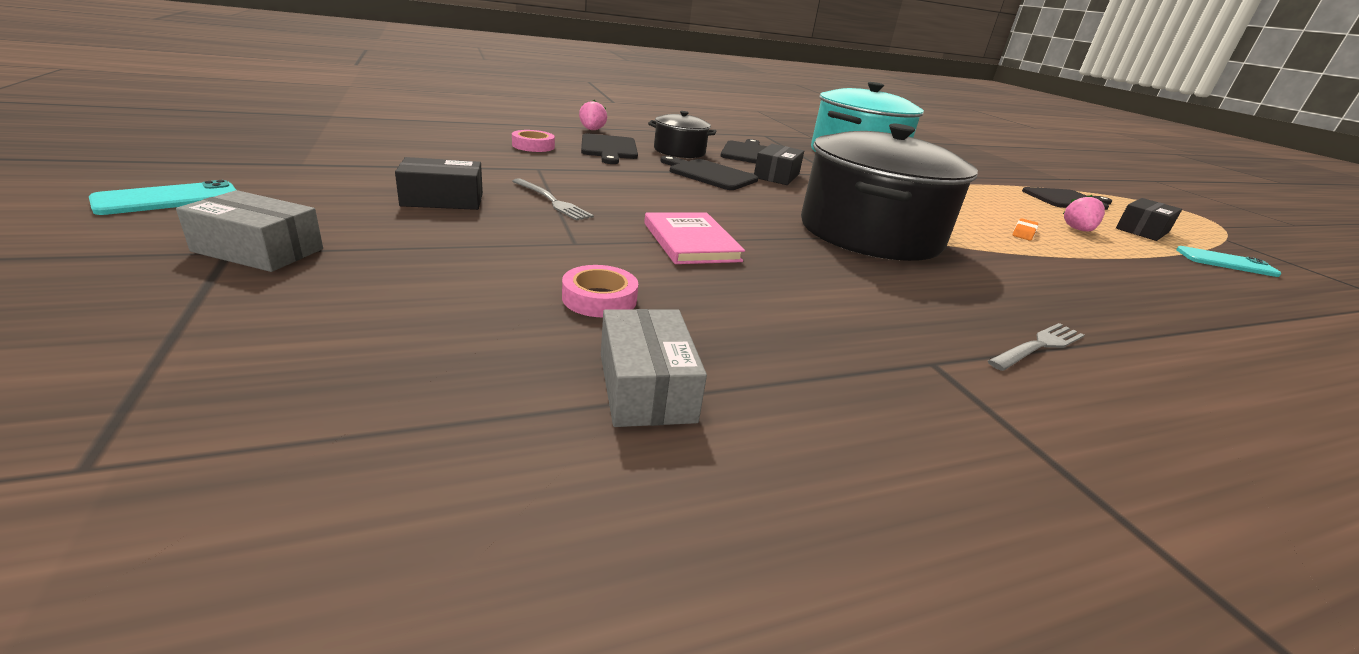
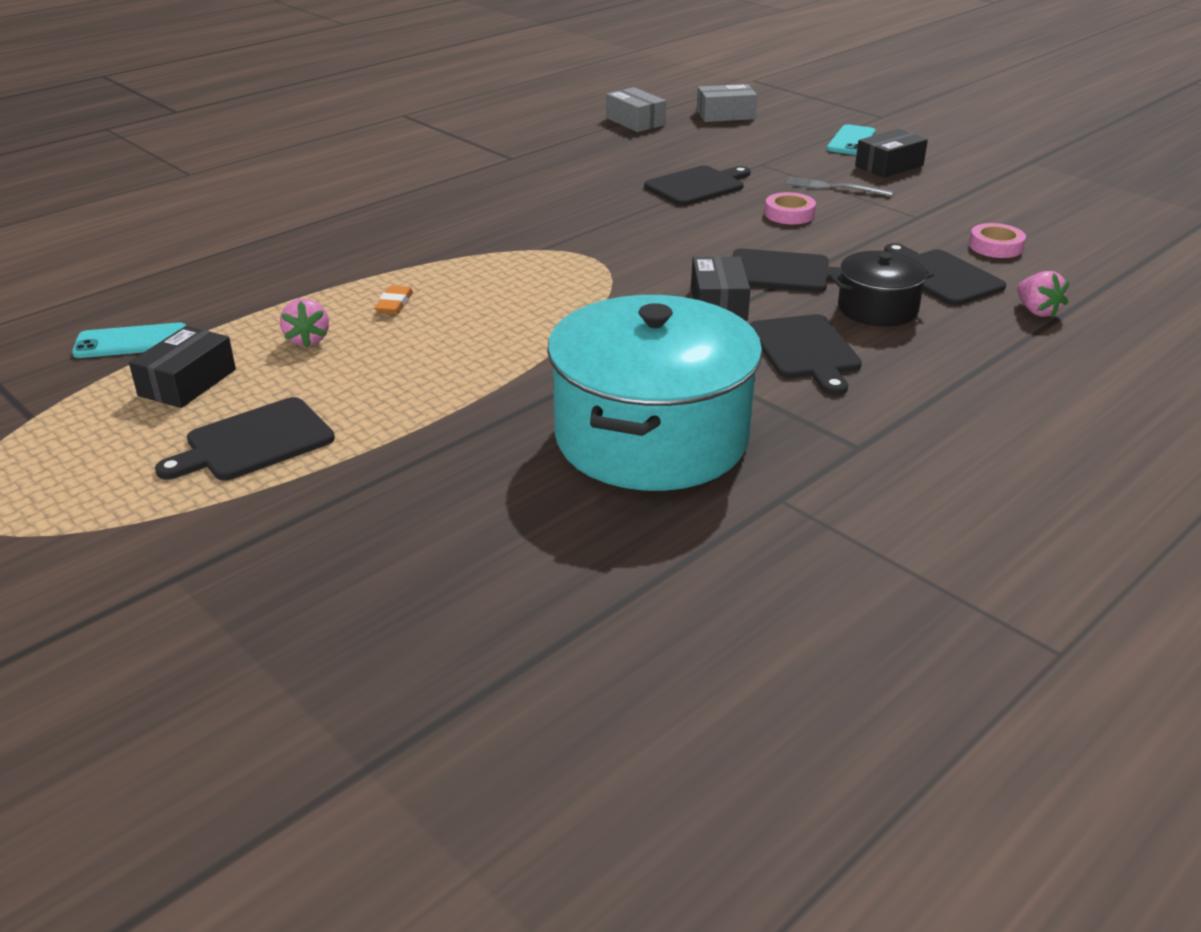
camera: 160 degrees right, 5 degrees up
(168, 199) = (984, 125): turquoise phone -> turquoise phone (851, 141)
(258, 250) = (874, 120): grey box -> grey box (725, 115)
(599, 298) = (698, 142): pink tape -> pink tape (789, 214)
(691, 242) = (697, 186): pink book -> black cutting board
(870, 233) = (569, 241): black pot -> none
(1038, 346) = (443, 181): grey fork -> none

